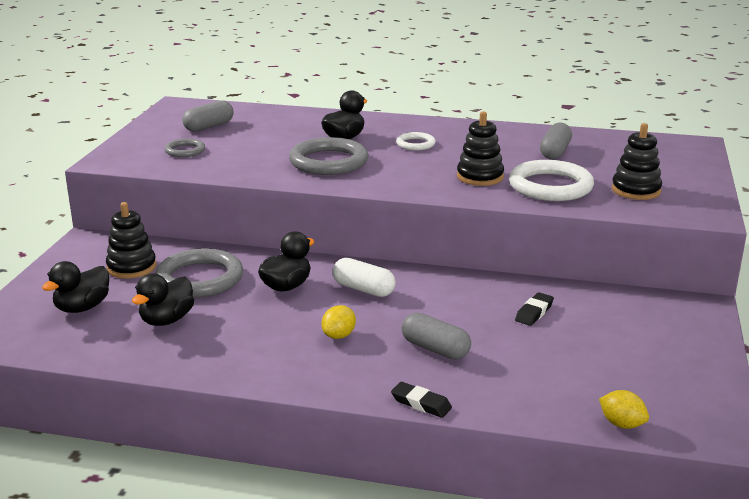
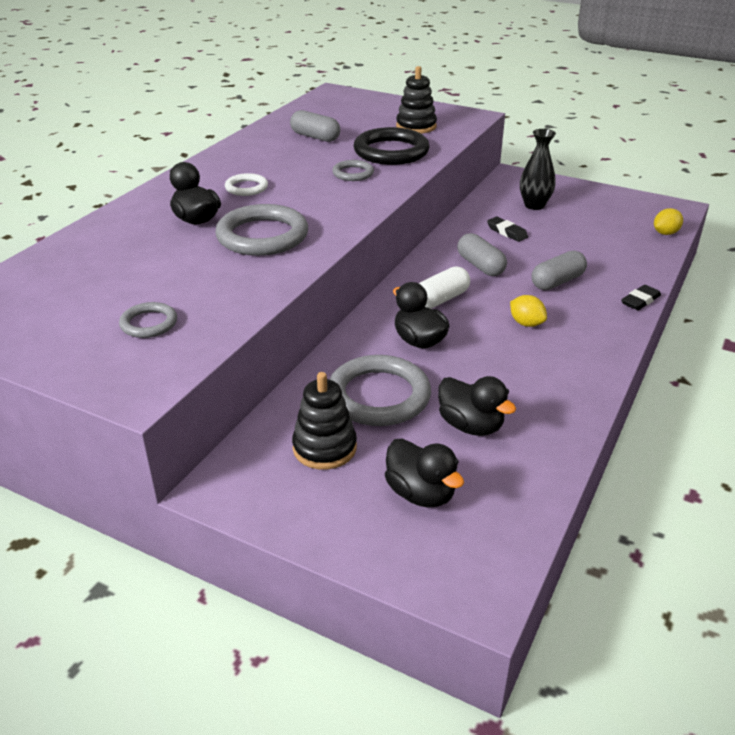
camera: 75 degrees left, 10 degrees up
(209, 127) = (69, 300): grey capsule -> grey capsule (480, 266)
(480, 177) = (353, 173): black stacking toy -> grey ring
(550, 186) = (391, 151): white ring -> black ring
(622, 325) = (534, 205): none -> black vase

